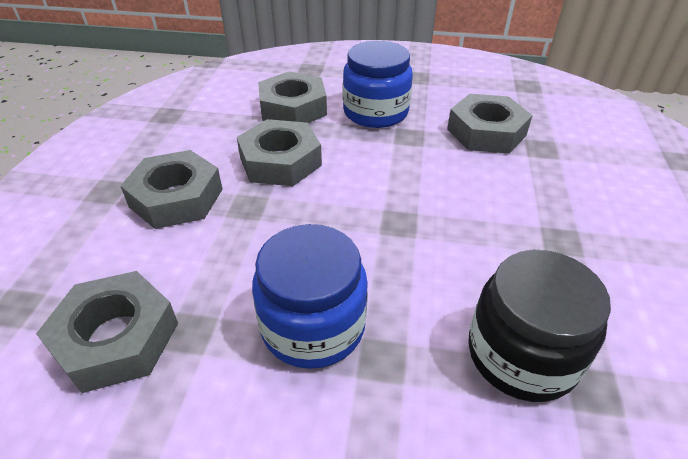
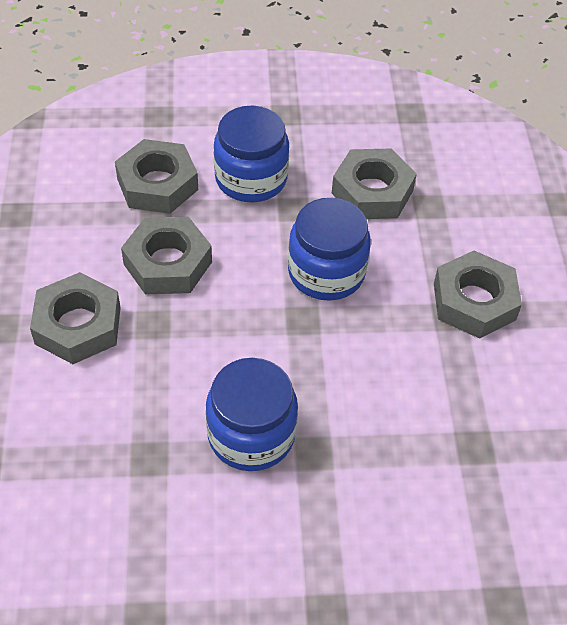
camera: 15 degrees left, 10 degrees up
(116, 338) = (90, 475): grey nut -> grey nut (474, 301)
(431, 186) = (326, 272): none -> blue jar
(521, 354) = (420, 429): black jar -> none

